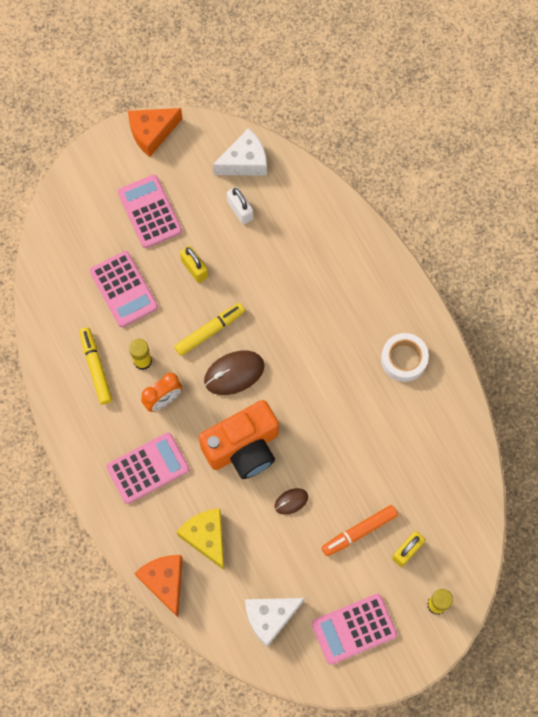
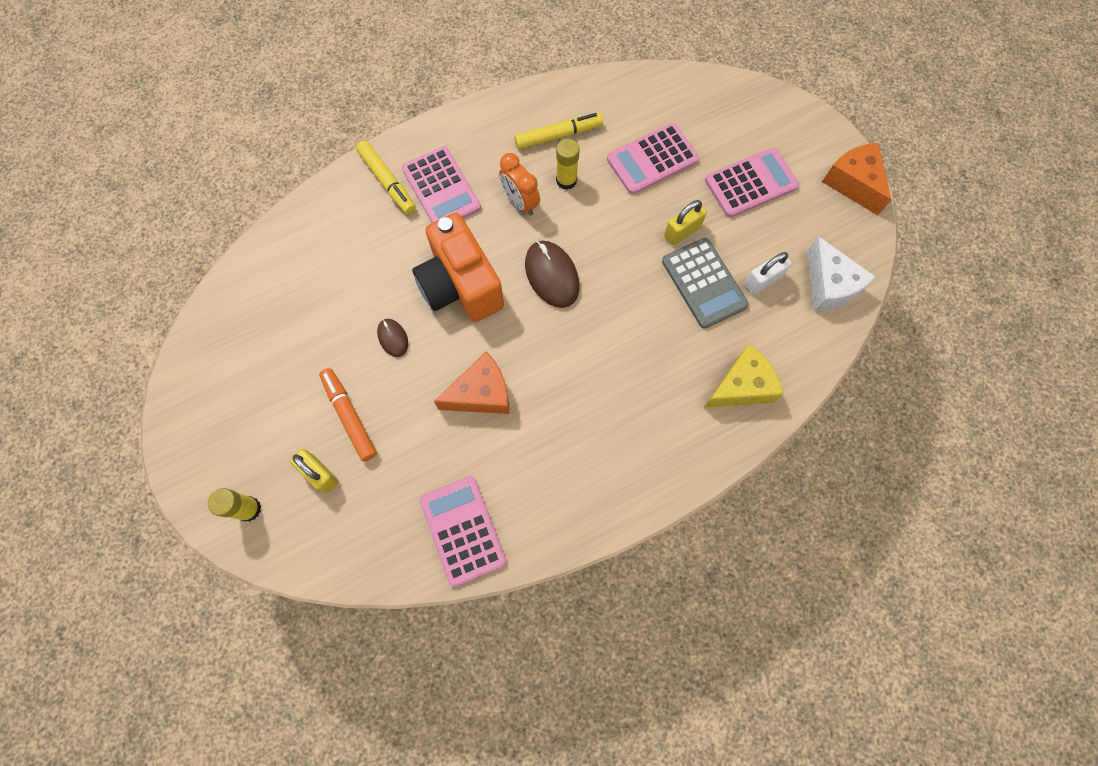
camera: 90 degrees right, 0 degrees up
(165, 582) = (312, 207): orange cheese -> orange cheese (481, 393)
(206, 537) = (358, 248): yellow cheese -> yellow cheese (741, 386)
(210, 331) = (604, 249): yellow marker -> yellow marker (387, 182)
(242, 254) = (704, 283): none -> grey calculator
(270, 617) = (259, 315): white cheese -> none
(354, 629) = (233, 408): pink calculator -> pink calculator (462, 530)
(403, 359) = (571, 477): white tape -> none

